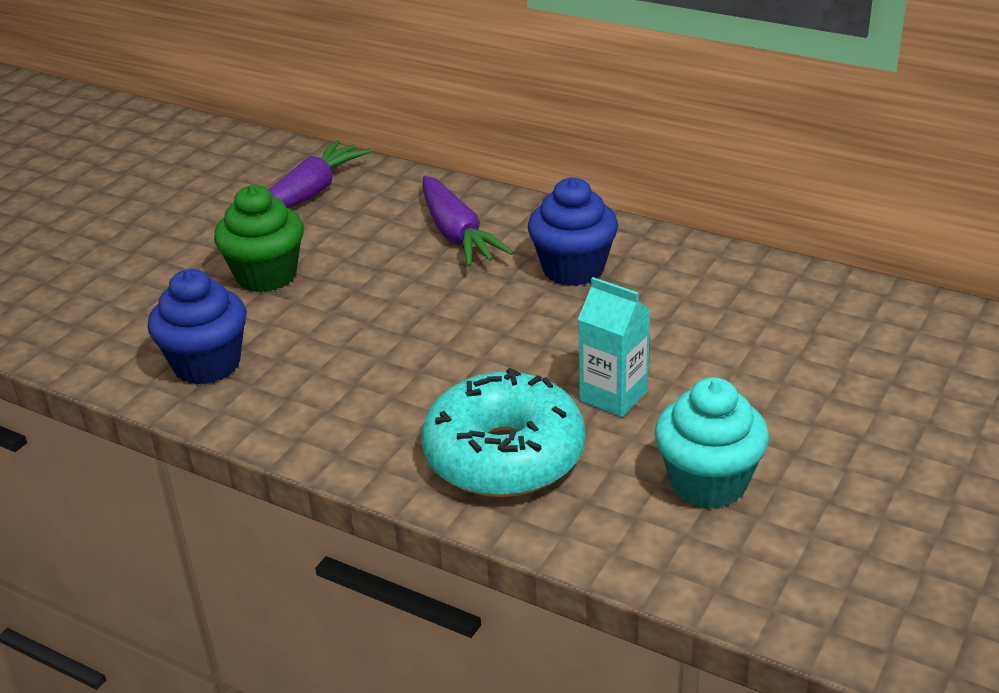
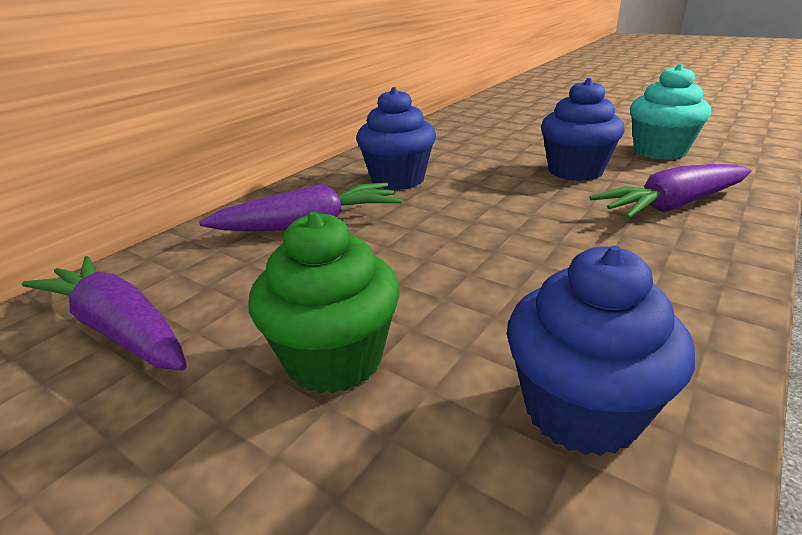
camera: 85 degrees left, 5 degrees down
(504, 456) = (672, 206): turquoise donut -> purple carrot
(613, 396) = (575, 171): turquoise carton -> blue cupcake

